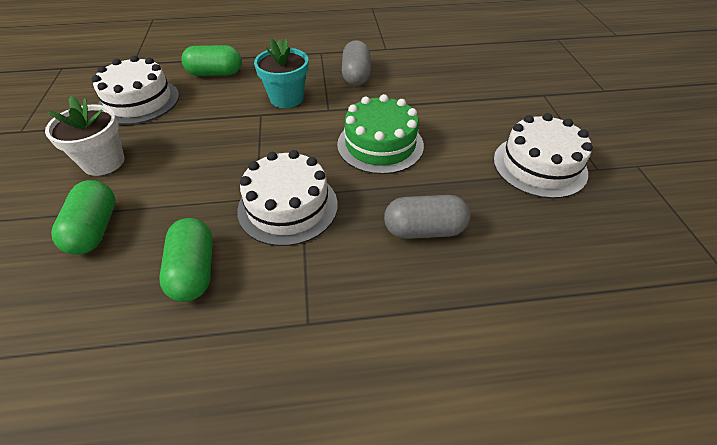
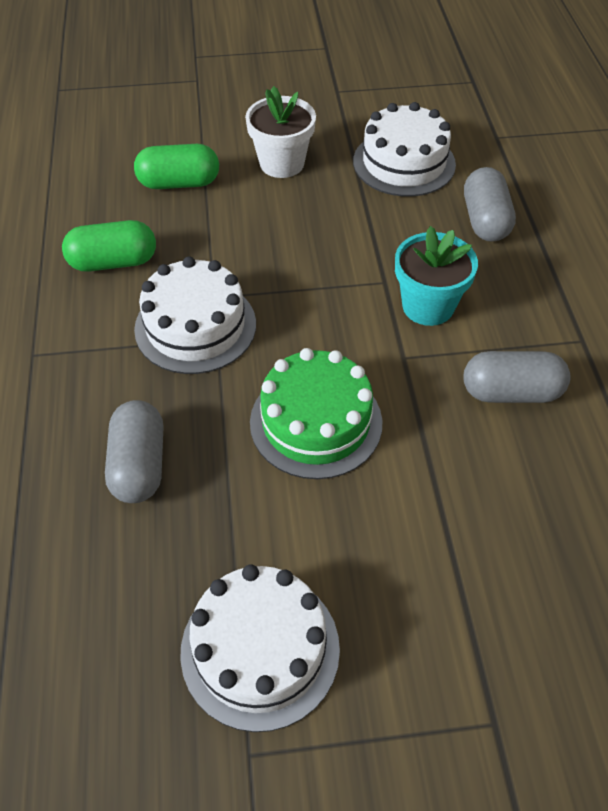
camera: 90 degrees right, 5 degrees up
(215, 73) = (485, 220): green capsule -> grey capsule

